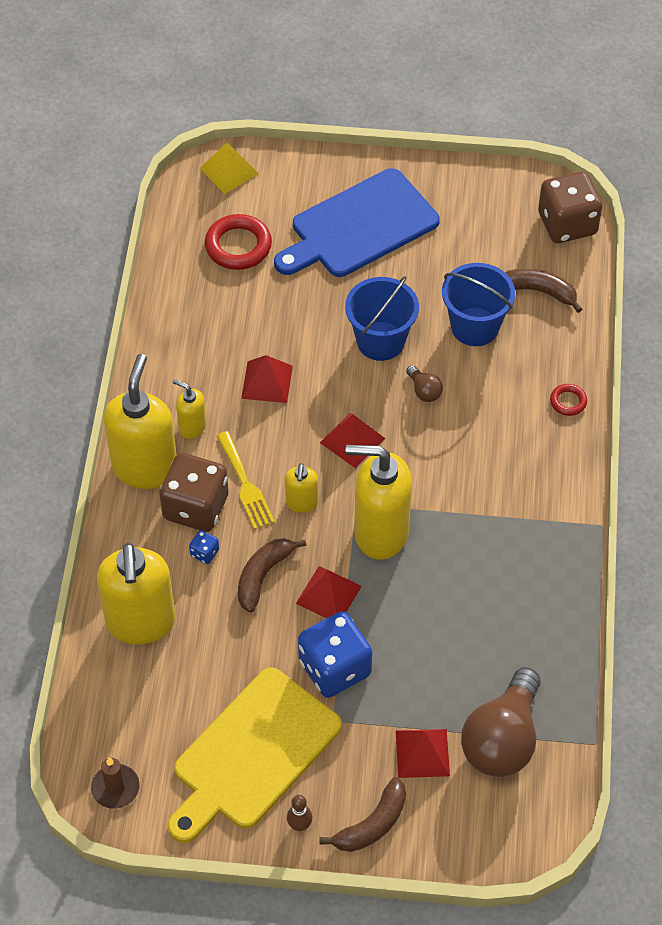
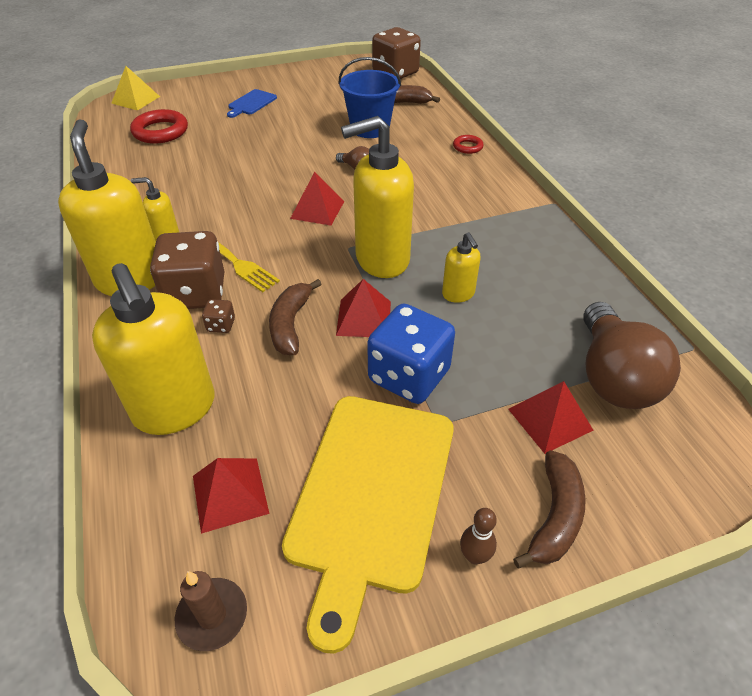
camera: 25 degrees left, 10 degrees down
(204, 553) = (221, 325): blue dice -> brown dice
(267, 382) = (223, 195): red pyramid -> red pyramid (230, 494)
(301, 503) = (297, 260): yellow soap dispenser -> yellow soap dispenser (458, 294)
(359, 226) = (251, 103): blue cutting board -> blue cutting board, size x0.44
(380, 341) = (304, 151): blue bucket -> none

